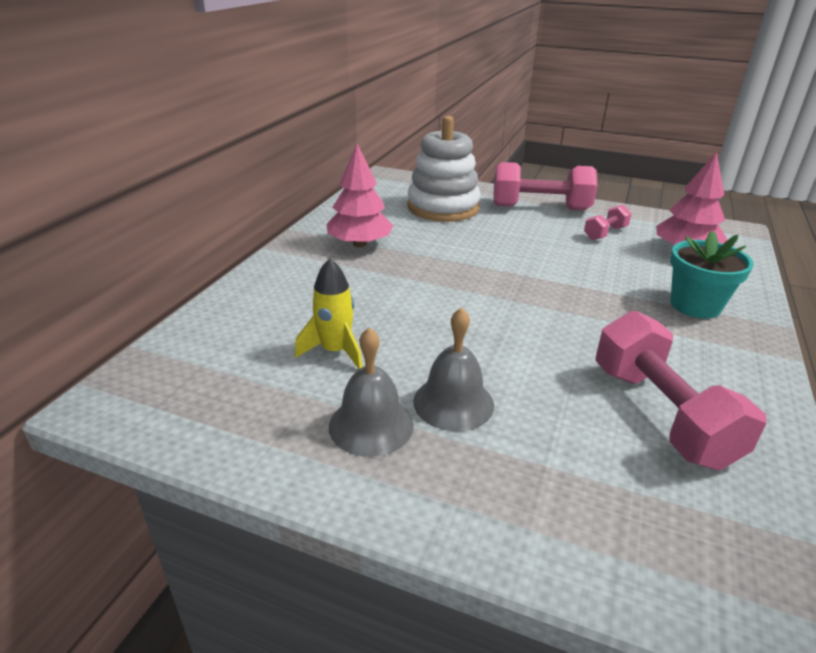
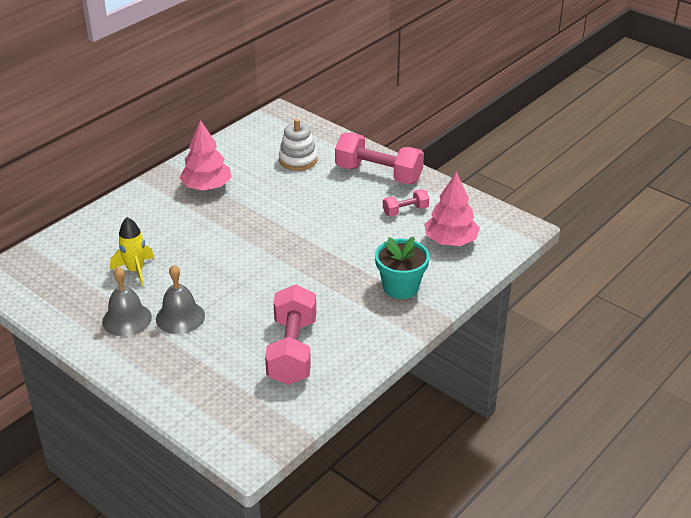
camera: 20 degrees right, 5 degrees up
(443, 207) = (298, 160): white stacking toy -> white stacking toy, size x0.62

